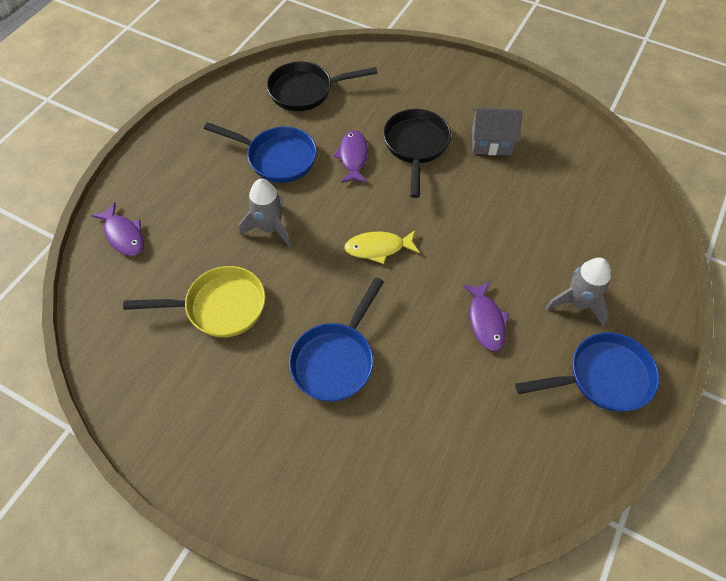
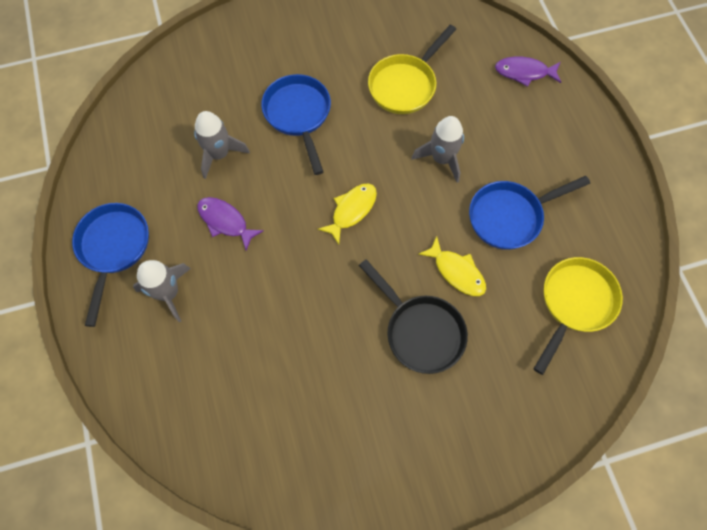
camera: 135 degrees right, 10 degrees up
(306, 91) = (574, 303): black pan -> yellow pan
(353, 157) = (456, 272): purple fish -> yellow fish
(440, 385) = (219, 154): none -> grey rocket
(491, 142) = (363, 399): grey house -> none
(602, 377) = (113, 248): blue pan -> blue pan turned 150 degrees clockwise

